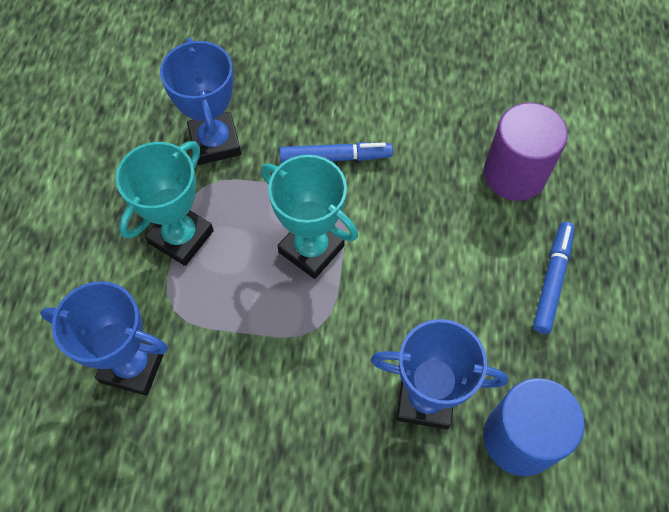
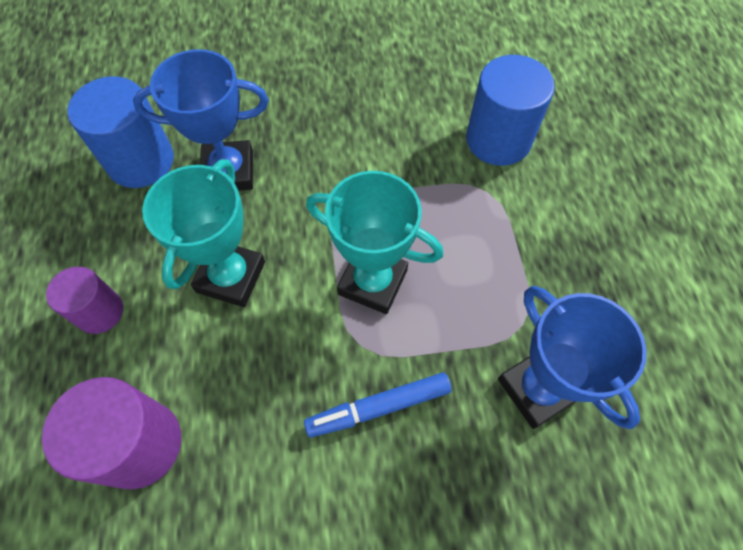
camera: 165 degrees right, 0 degrees up
(133, 365) = (498, 140): blue trophy -> blue cylinder
(181, 237) = (516, 261): turquoise trophy -> turquoise trophy (231, 277)
(552, 280) = (100, 312): blue marker -> purple cylinder

